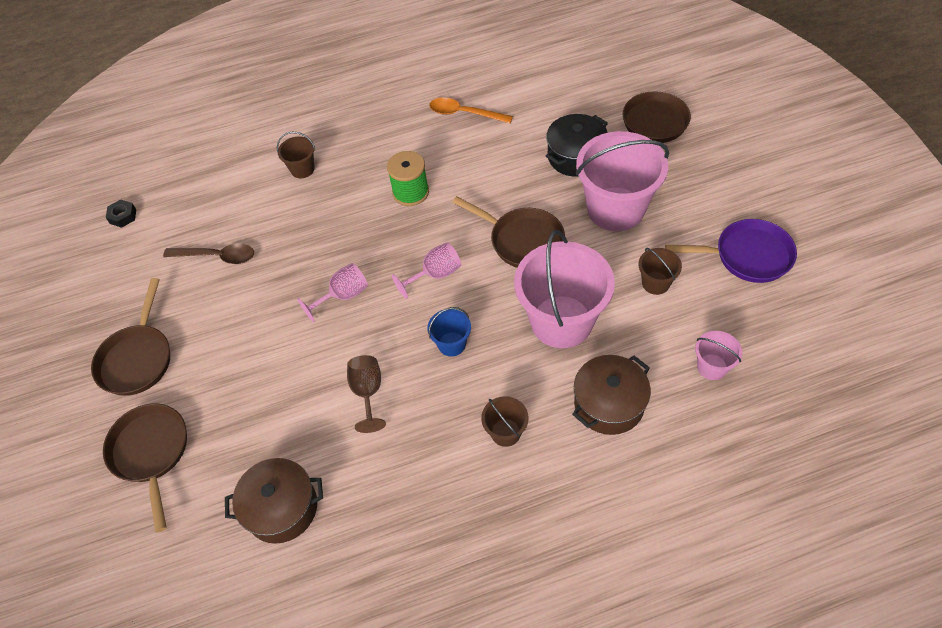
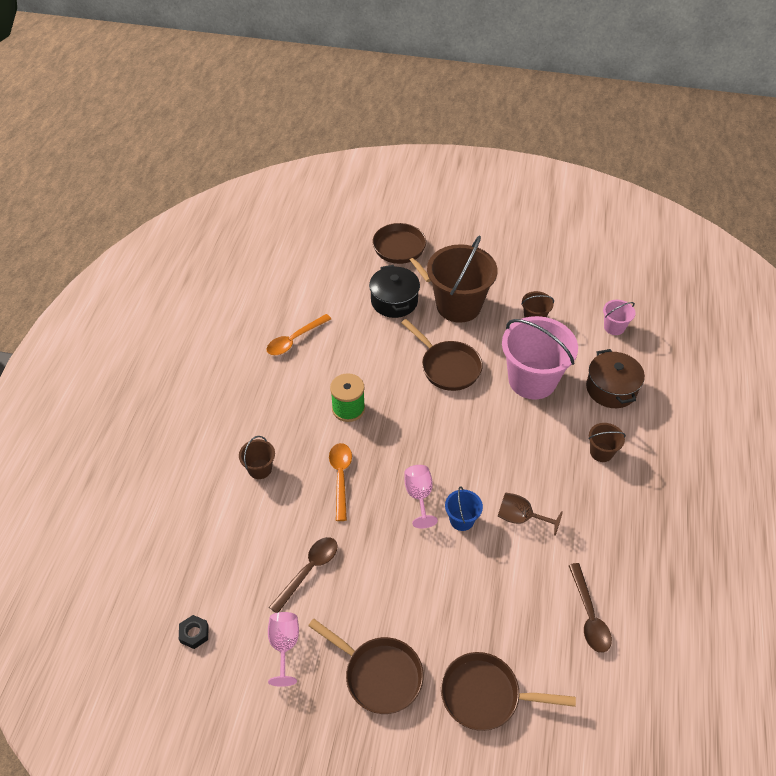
camera: 65 degrees left, 5 degrees down
(282, 508) = (589, 615): brown pot -> brown spoon
(328, 227) = (340, 477): none -> orange spoon
(435, 275) = (441, 430): pink goblet -> pink goblet (284, 646)
(452, 344) = (510, 448): blue bucket -> blue bucket (461, 520)
(522, 240) = (447, 367): brown pan -> brown pan turned 75 degrees clockwise
(615, 209) = (458, 306): pink bucket -> brown bucket
(747, 256) = (544, 267): purple pan -> none

